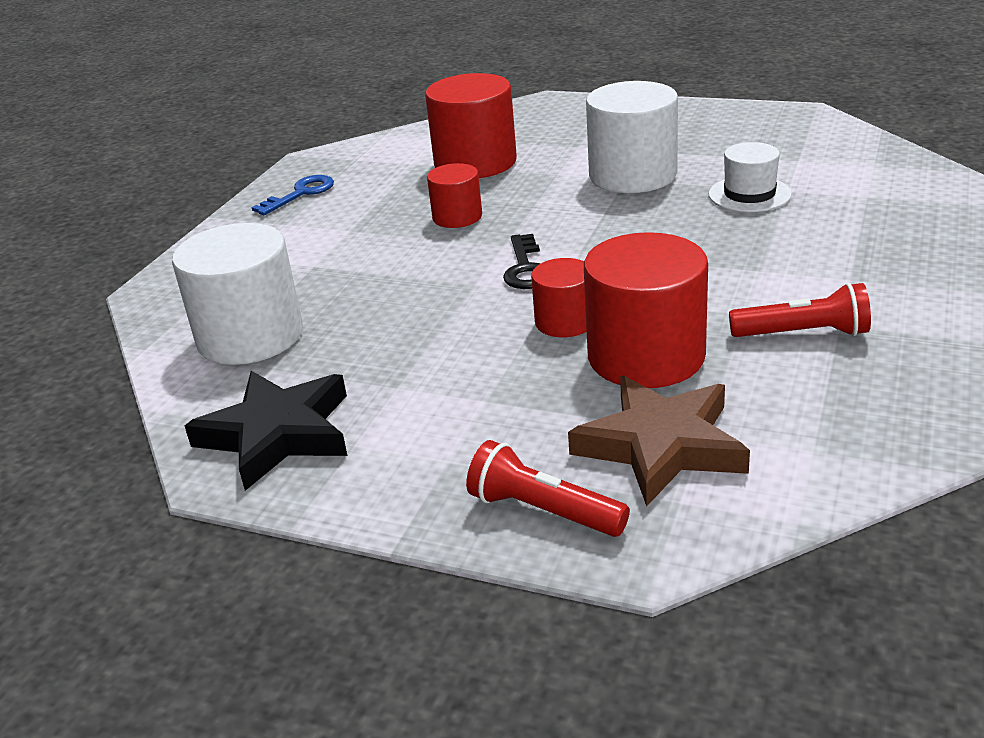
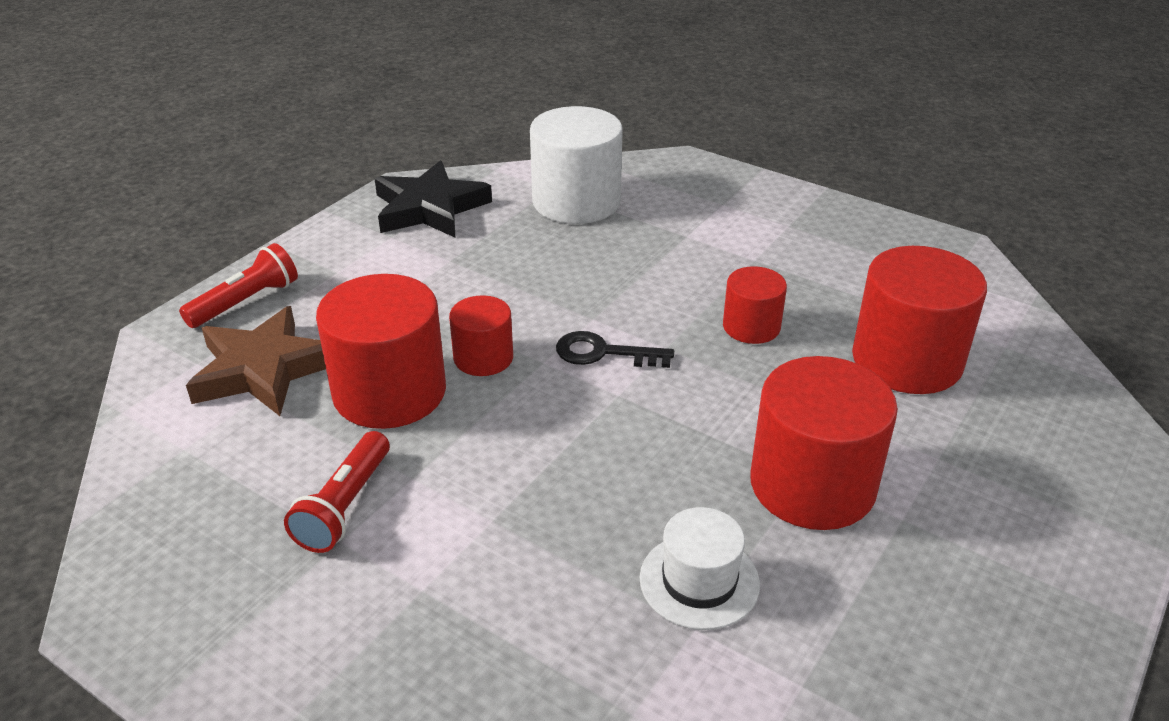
camera: 100 degrees right, 5 degrees up
(300, 194) = (860, 237): blue key -> none
(633, 175) = (812, 485): white cylinder -> red cylinder

